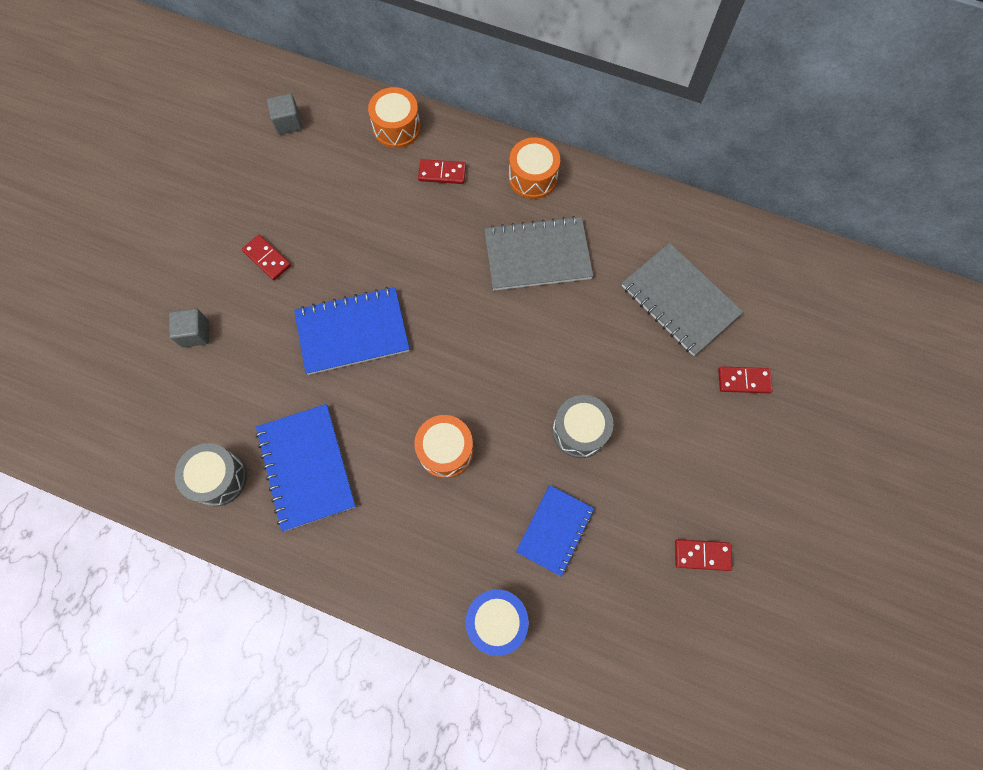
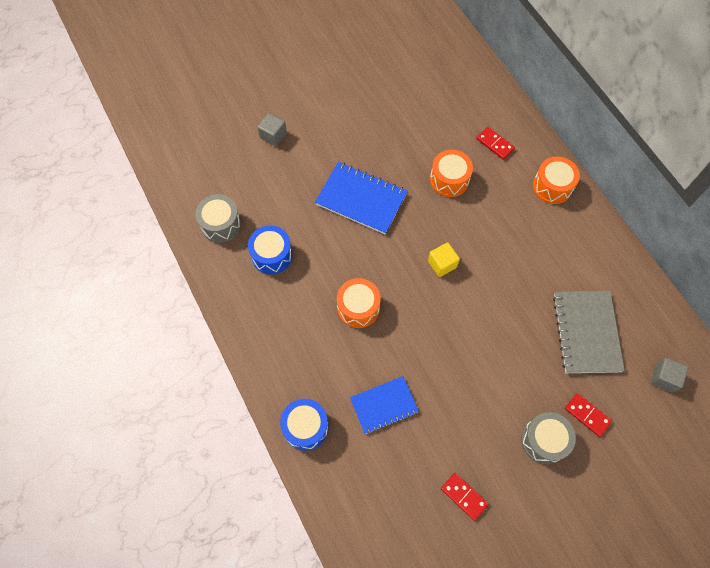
camera: 40 degrees right, 5 degrees down
(267, 258) = (347, 122): red domino -> none
(288, 122) = (425, 51): grey cube -> grey cube (664, 378)
(306, 467) = (272, 255): blue notebook -> blue drum
(397, 128) = (489, 98): orange drum -> orange drum (449, 180)
(492, 338) = (442, 264): none -> yellow cube
(537, 255) = (514, 236): grey notebook -> none
(579, 431) = (450, 360): grey drum -> grey drum (544, 440)

